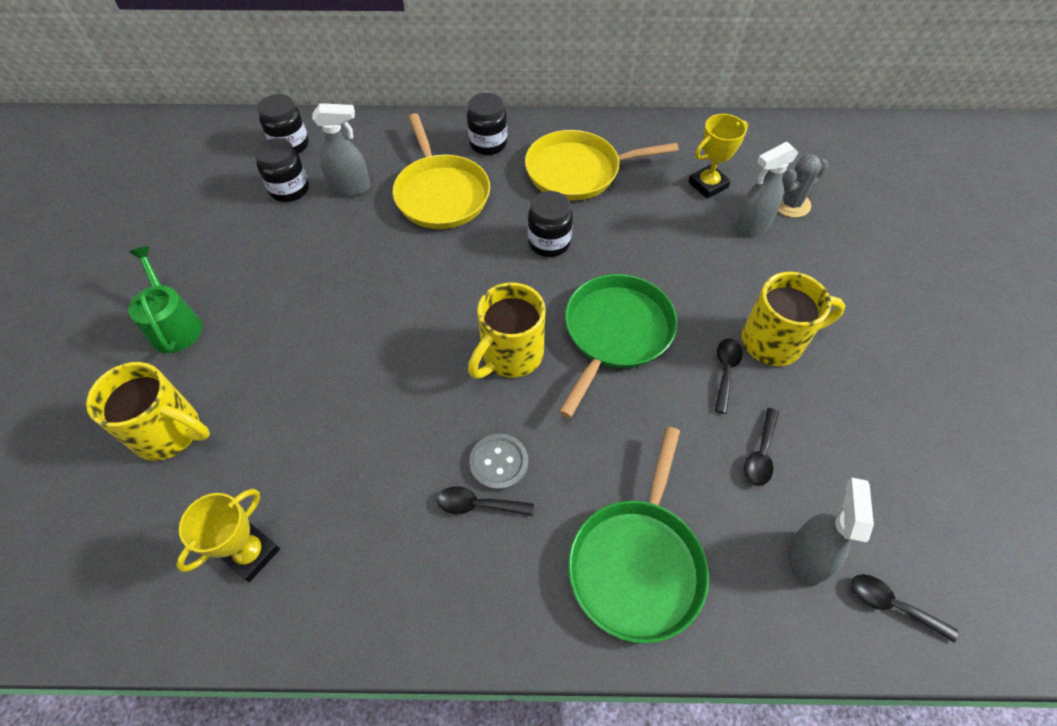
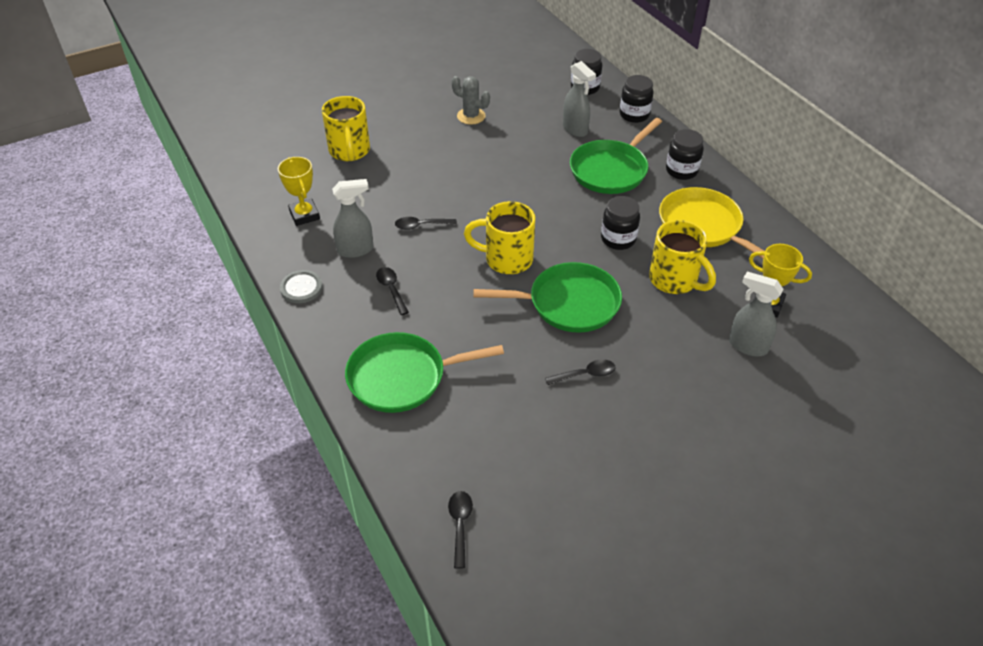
camera: 60 degrees right, 10 degrees down
(174, 325) = (413, 117): green watering can -> none
(251, 553) = (304, 215): yellow trophy -> yellow trophy turned 60 degrees clockwise
(289, 189) = (548, 106): black jar -> black jar (634, 115)
(441, 194) = (611, 170): yellow pan -> green pan
(499, 463) = (425, 287): grey button -> grey button (301, 288)
(761, 454) = (529, 416): black spoon -> black spoon (421, 226)
(774, 341) = (638, 395): yellow mug -> yellow mug (675, 280)
(791, 204) = (800, 364): grey cactus -> grey cactus (471, 116)
(805, 557) = (464, 465): grey spray bottle -> grey spray bottle (356, 250)

